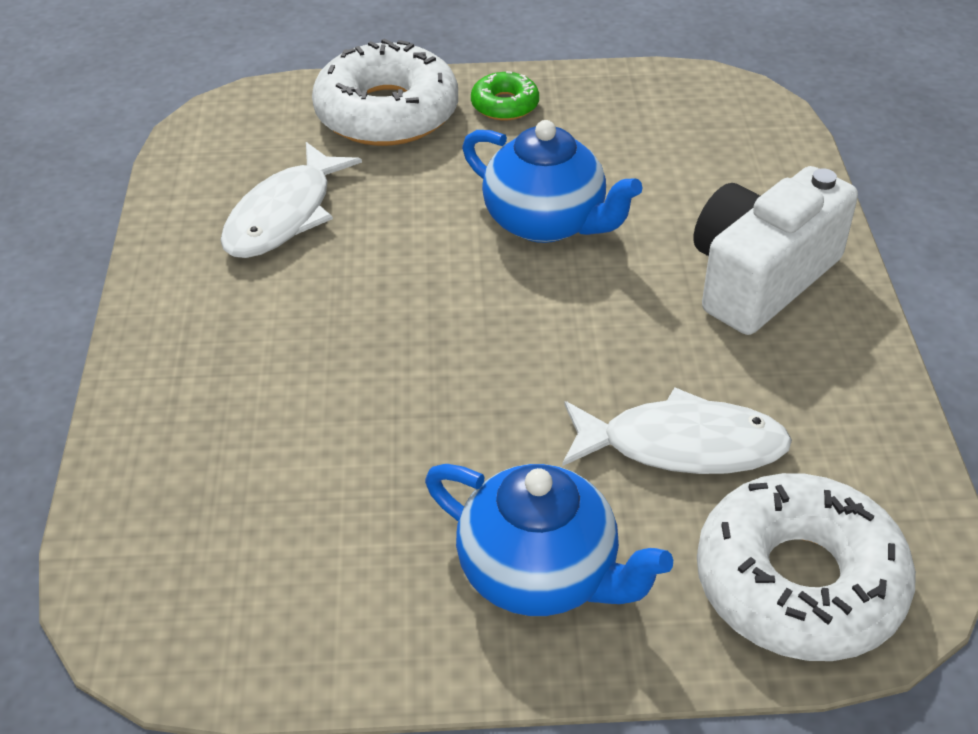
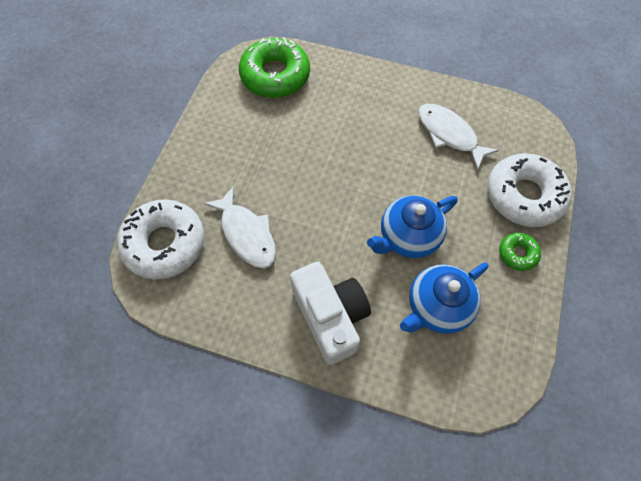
camera: 110 degrees right, 20 degrees up
(201, 549) = (275, 76): none -> green donut
(541, 574) = (214, 164): blue teapot -> blue teapot (437, 306)
(682, 445) = (246, 234): white fish -> white fish turned 60 degrees counterclockwise

